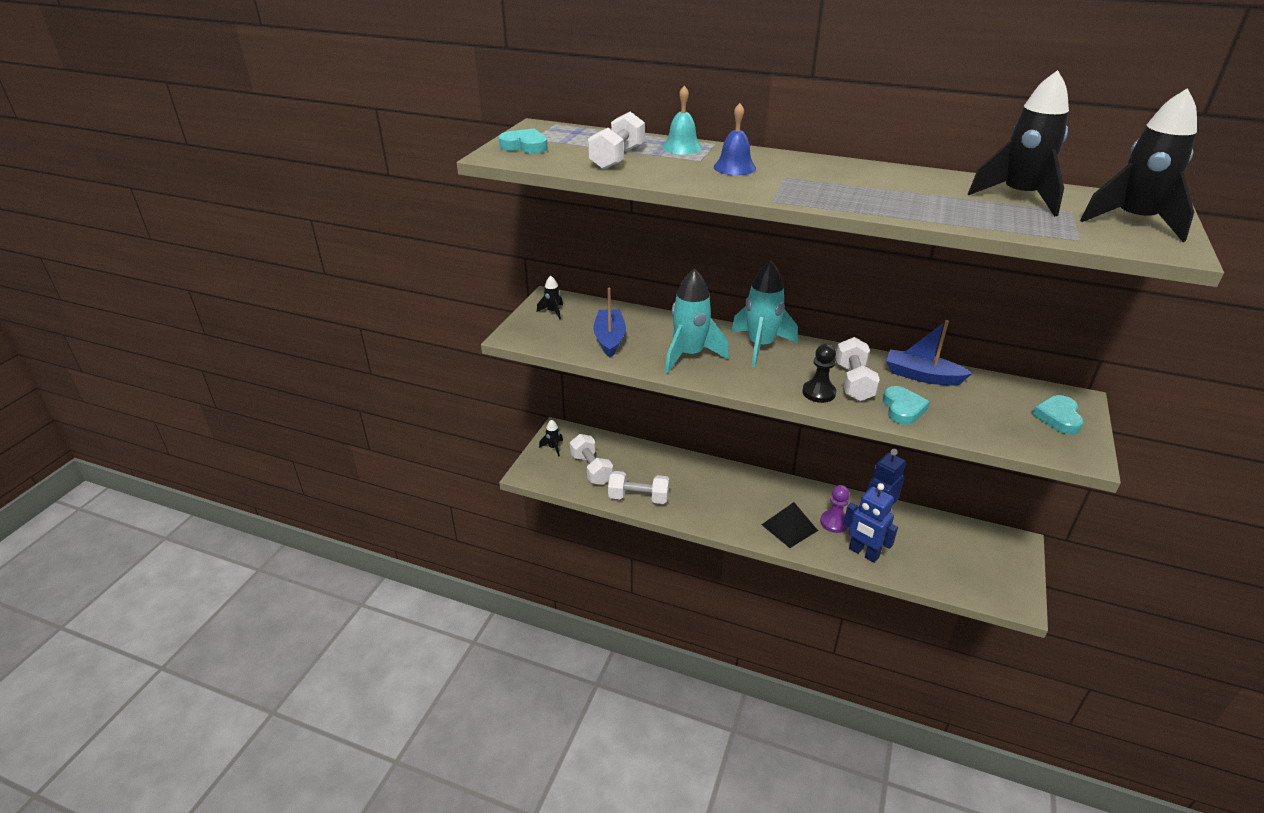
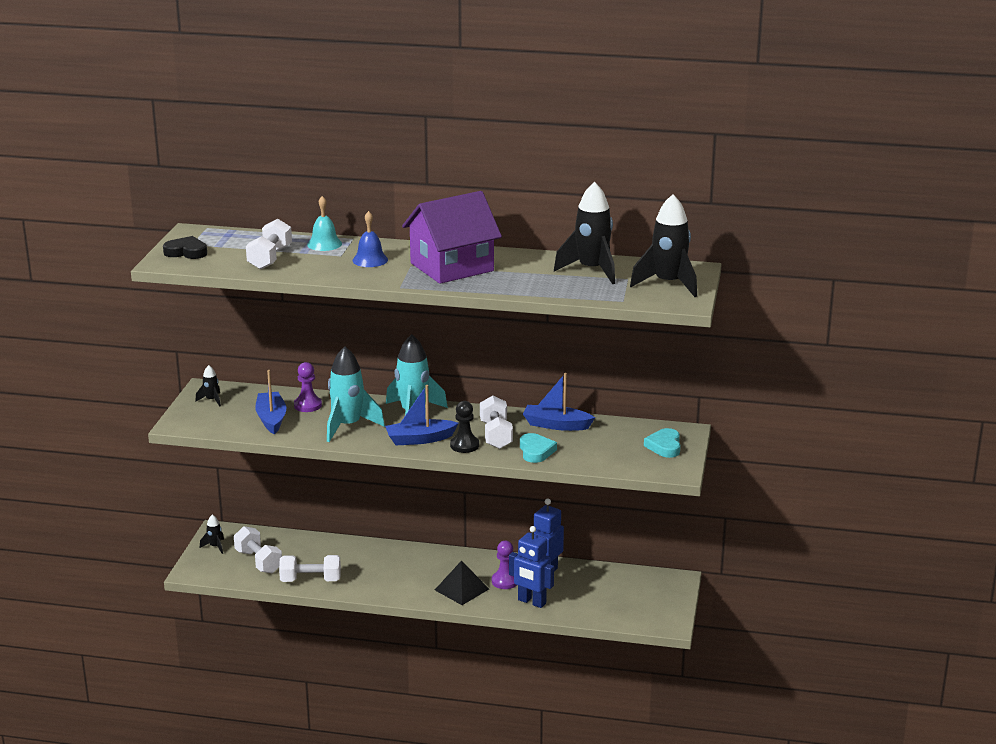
camera: 10 degrees left, 10 degrees down
(525, 146) = (186, 252): turquoise heart -> black heart
(649, 326) = (308, 405): none -> purple pawn
(767, 379) = (420, 439): none -> blue boat
(835, 181) = (452, 267): none -> purple house

